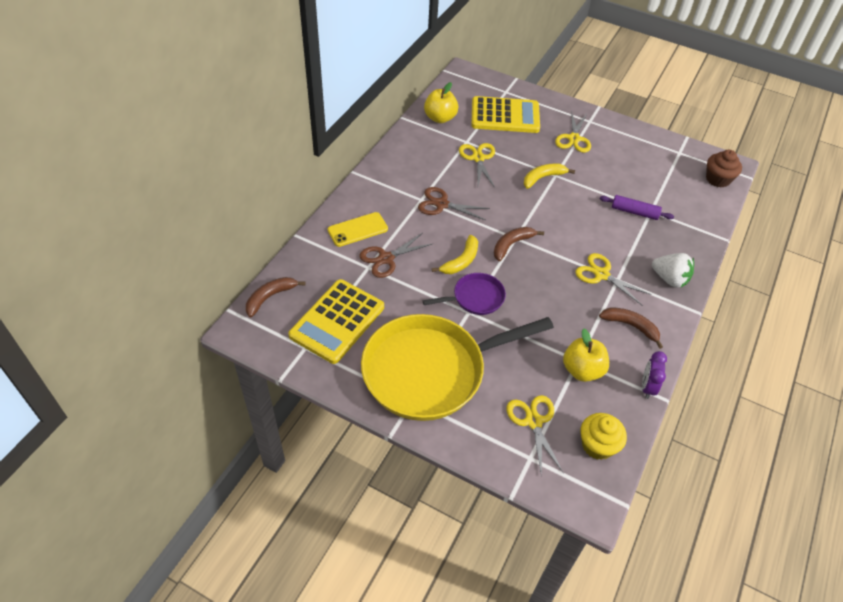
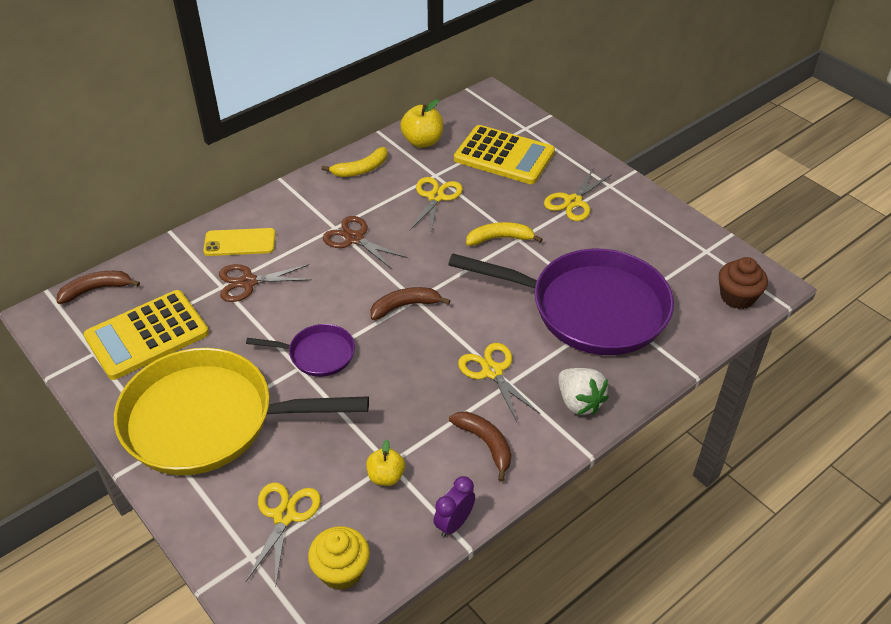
camera: 25 degrees right, 5 degrees down
(461, 261) = (331, 308): yellow banana -> yellow banana (361, 169)
(582, 370) = (386, 476): yellow apple -> yellow apple, size x0.65
(634, 212) = (590, 308): purple rolling pin -> purple pan

